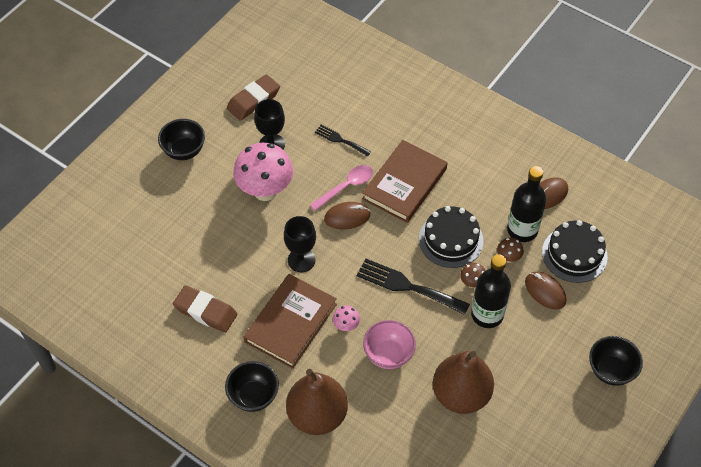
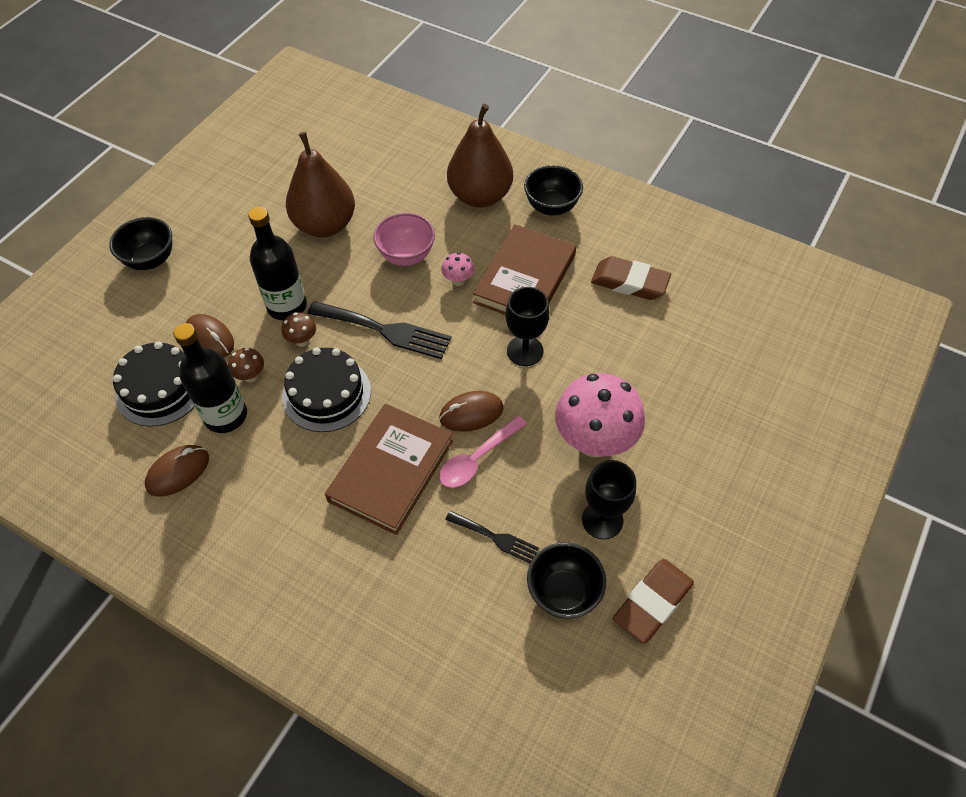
camera: 175 degrees right, 0 degrees up
(184, 151) = (734, 496): black bowl -> black bowl (563, 592)

